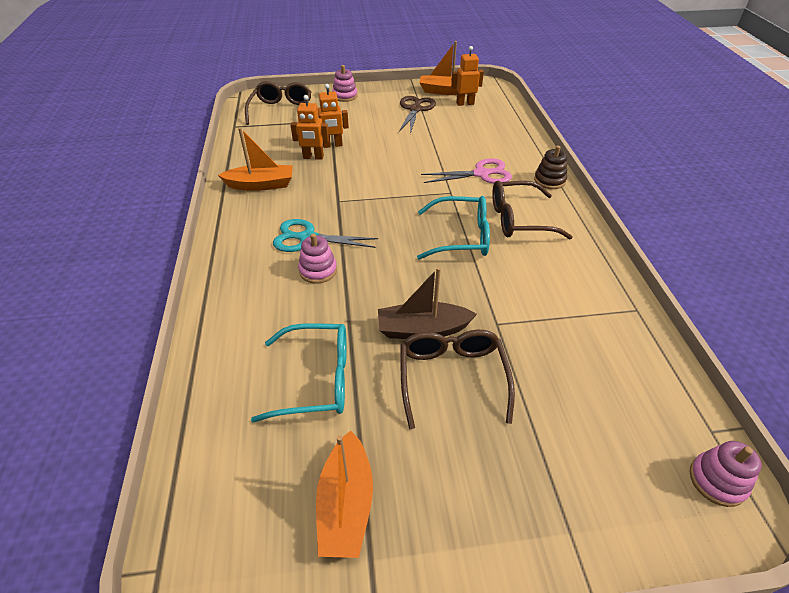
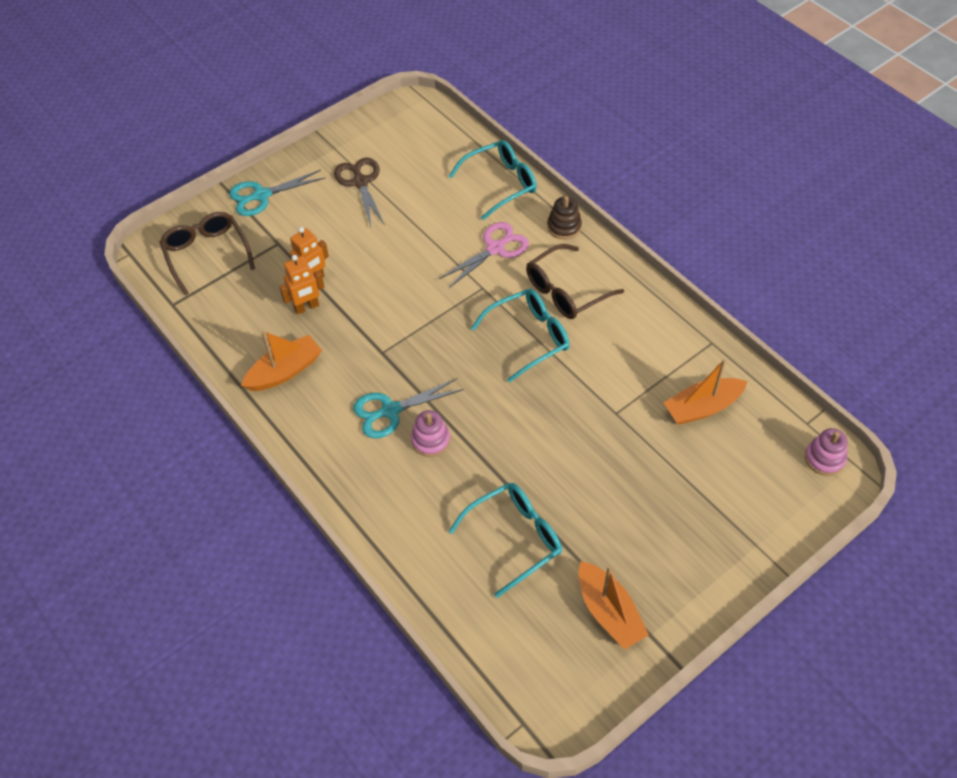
camera: 30 degrees left, 10 degrees up
(345, 96) = (261, 196): pink stacking toy -> turquoise scissors
(422, 329) = (562, 450): brown boat -> none
(445, 91) = (372, 136): orange boat -> orange boat (702, 407)
(452, 378) = (614, 479): brown glasses -> none
(465, 103) = (408, 148): orange robot -> none
(517, 141) = (500, 184): none -> turquoise glasses

